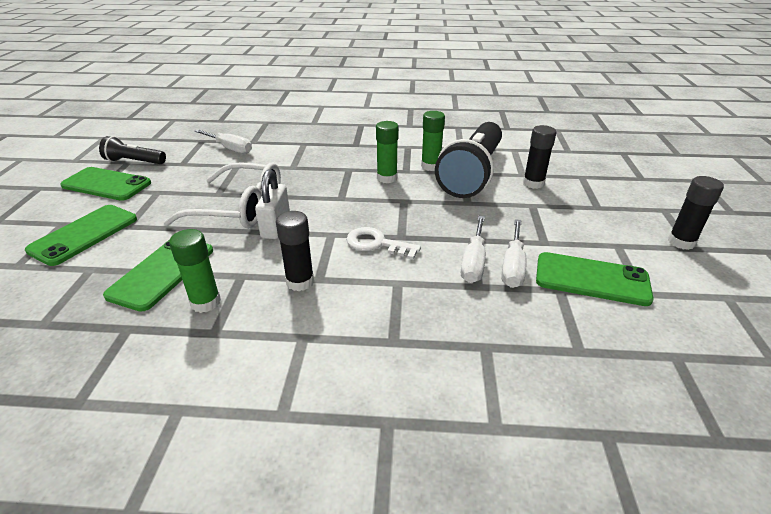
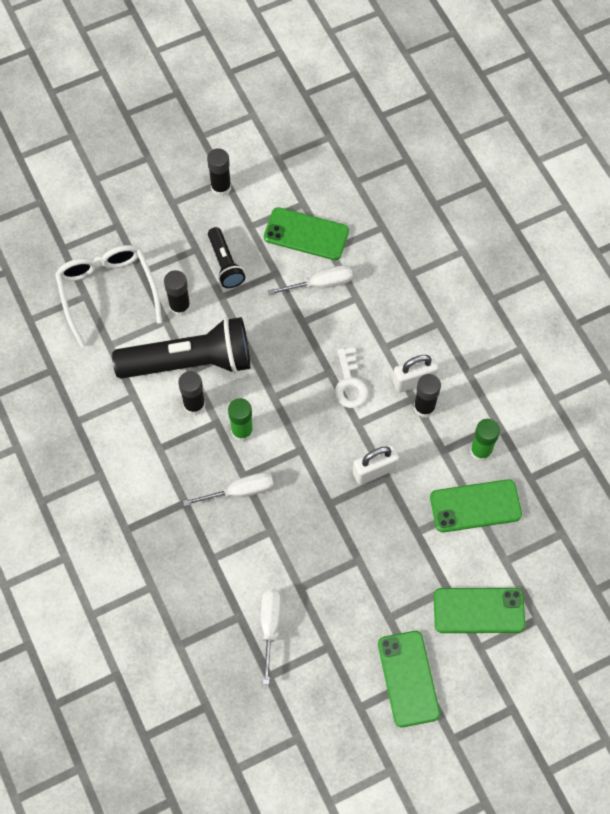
camera: 120 degrees left, 30 degrees up
(134, 162) = (355, 699): black flashlight -> black flashlight (225, 264)
(239, 208) = (368, 521): white glasses -> white glasses (107, 292)
(337, 287) = (414, 380): none -> white padlock
(430, 166) = (194, 405): green glue stick -> black glue stick
(473, 261) = (331, 310): white screwdriver -> white screwdriver (239, 491)
(591, 279) = (306, 234): green phone -> green phone turned 60 degrees counterclockwise

